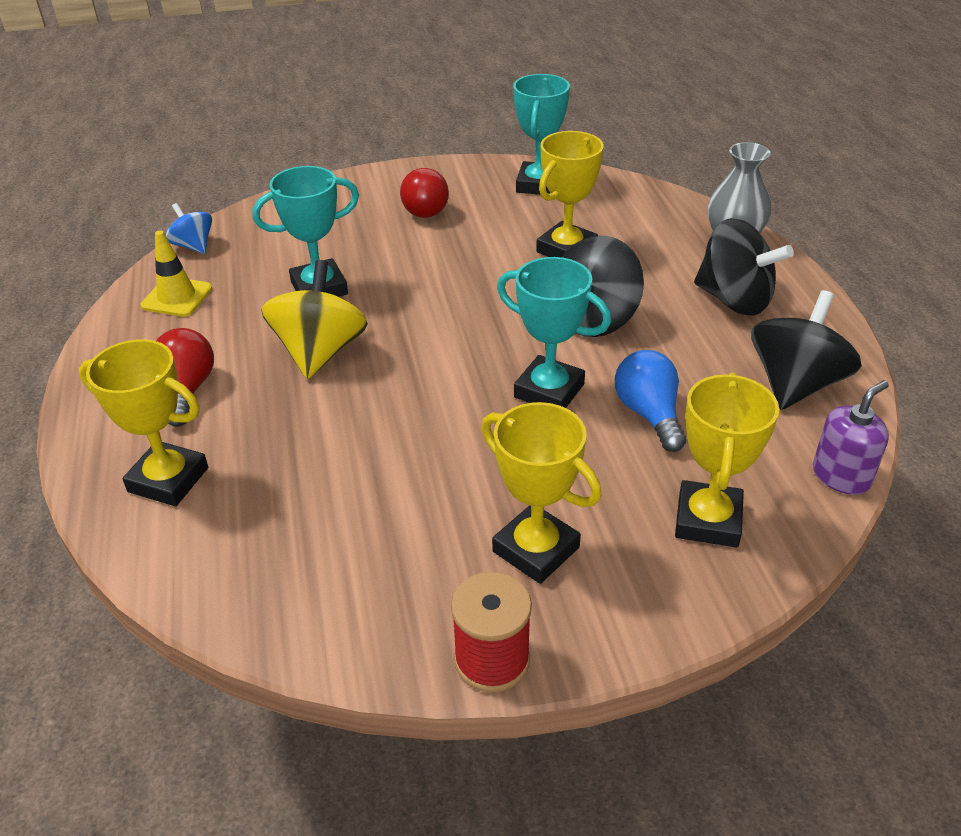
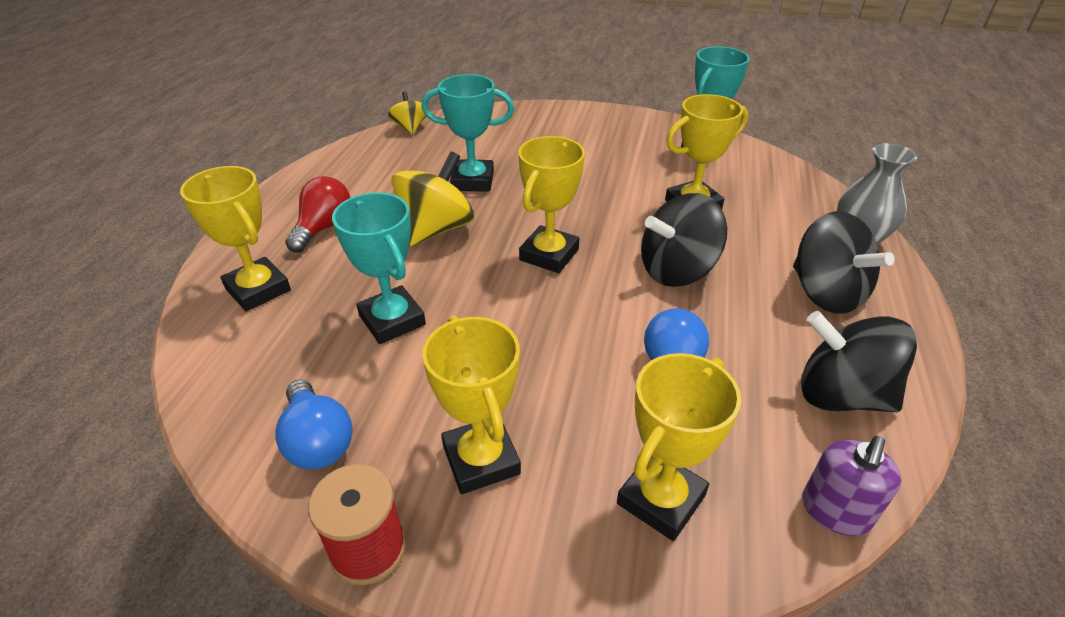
camera: 25 degrees right, 0 degrees up
(177, 297) = (371, 160): yellow traffic cone -> none
(193, 246) = (410, 128): blue spinning top -> yellow spinning top
(367, 595) = (318, 441): none -> blue light bulb
(424, 208) = (597, 143): red light bulb -> none
(460, 342) = (549, 255): none -> yellow trophy
(549, 391) = (594, 319): turquoise trophy -> turquoise trophy (392, 320)
(795, 384) = (841, 395): black spinning top -> black spinning top turned 120 degrees counterclockwise
(841, 476) = (835, 511): purple soap dispenser -> purple soap dispenser turned 135 degrees clockwise

